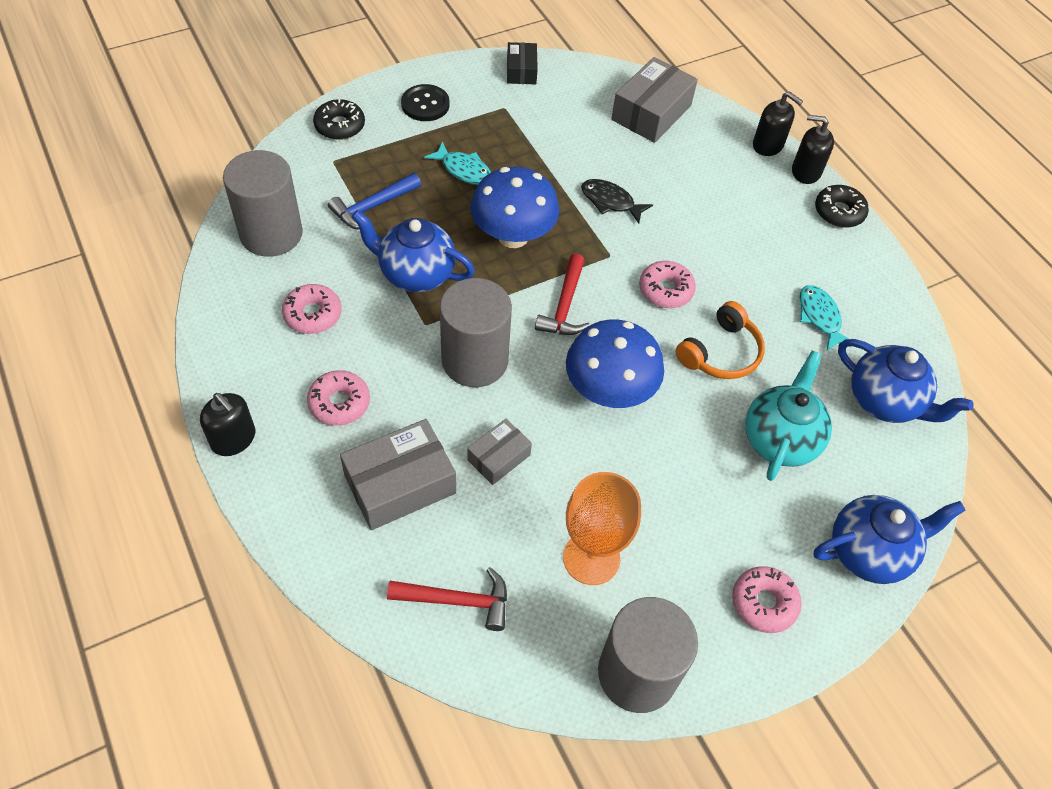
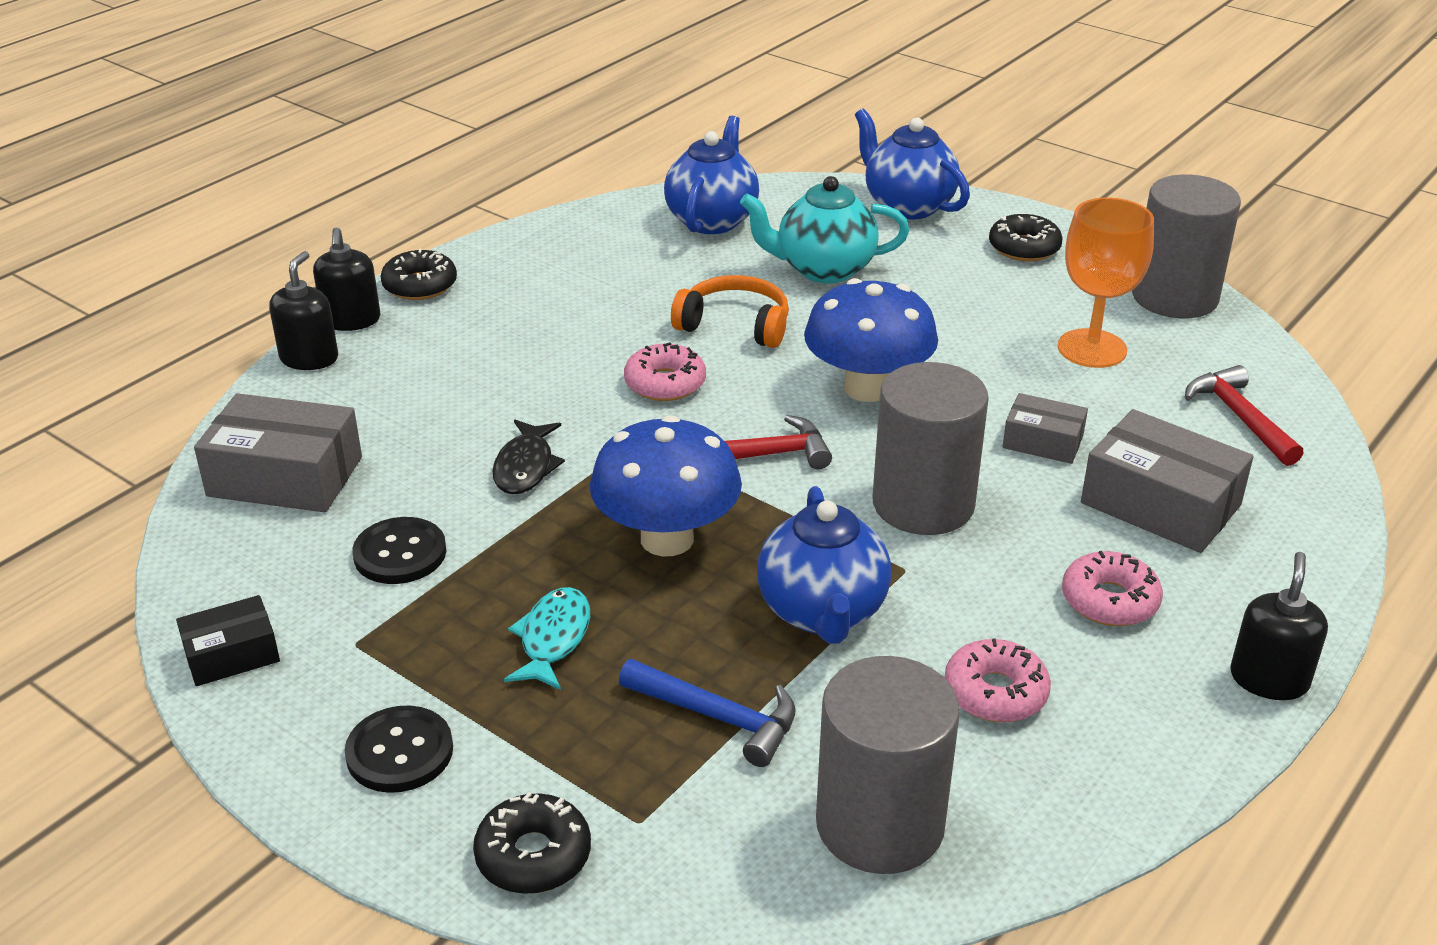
camera: 110 degrees left, 20 degrees down
(562, 137) = (400, 553): none -> black button
(764, 603) = (1024, 248): pink donut -> black donut
(820, 317) = (620, 272): turquoise fish -> none

